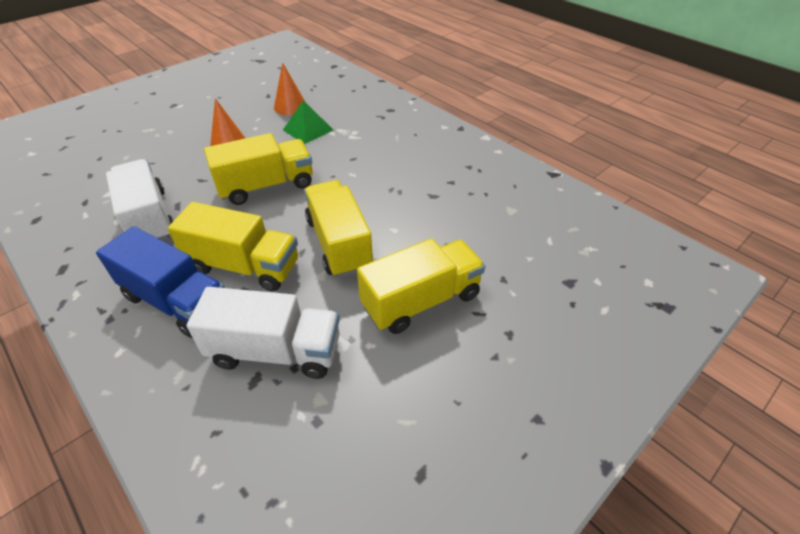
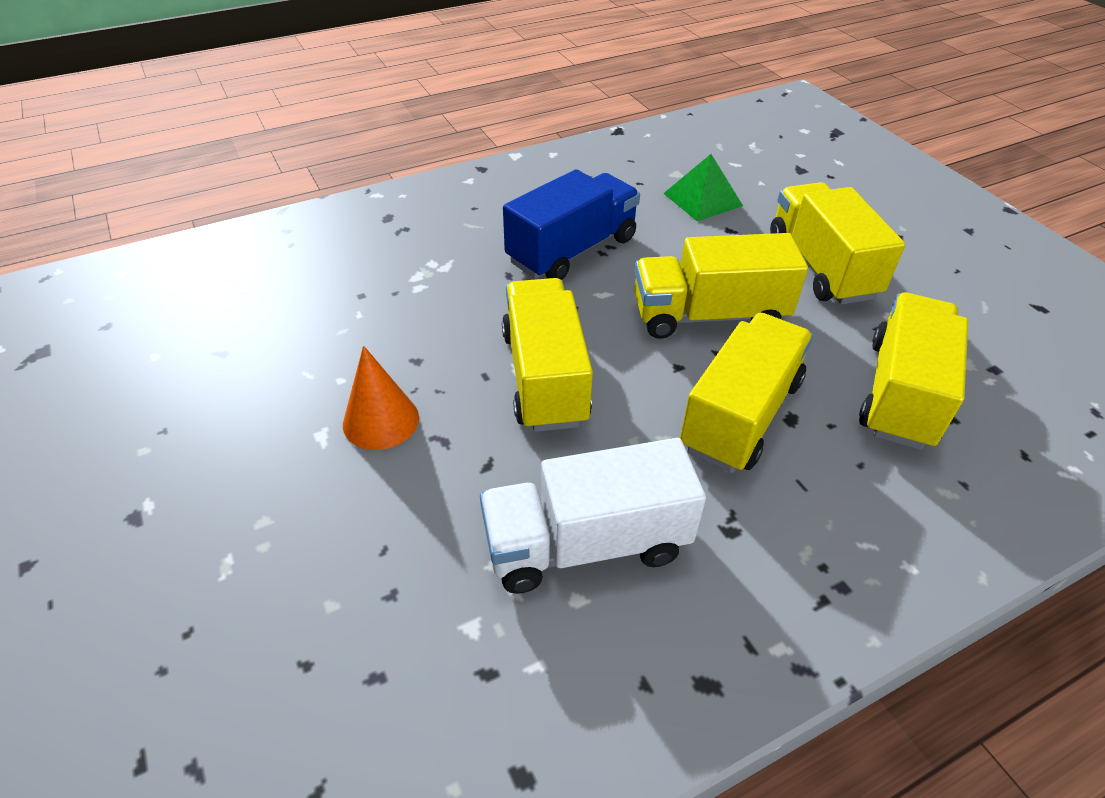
camera: 75 degrees left, 0 degrees up
(177, 301) = (809, 496): blue truck -> blue truck (572, 250)
(276, 351) = (900, 393): white truck -> yellow truck
(290, 106) = (291, 326): orange cone -> none
(308, 129) = (392, 312): green pyramid -> green pyramid (702, 199)

